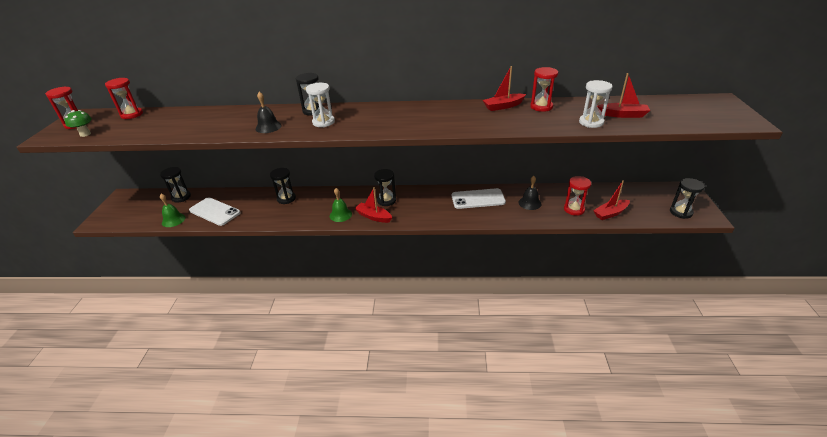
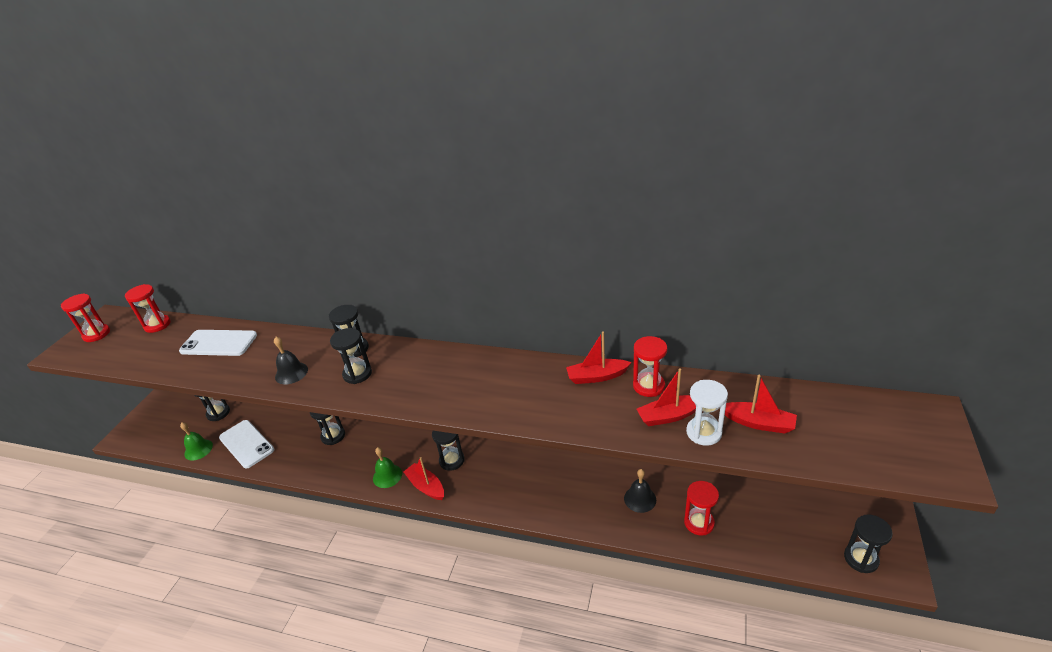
camera: 15 degrees right, 0 degrees up
(85, 134) = (98, 354): green mushroom -> none
(323, 122) = (357, 374): white hourglass -> black hourglass
(478, 199) = (571, 479): white phone -> white phone (219, 343)
(610, 213) = (750, 540): red boat -> red boat (669, 416)

